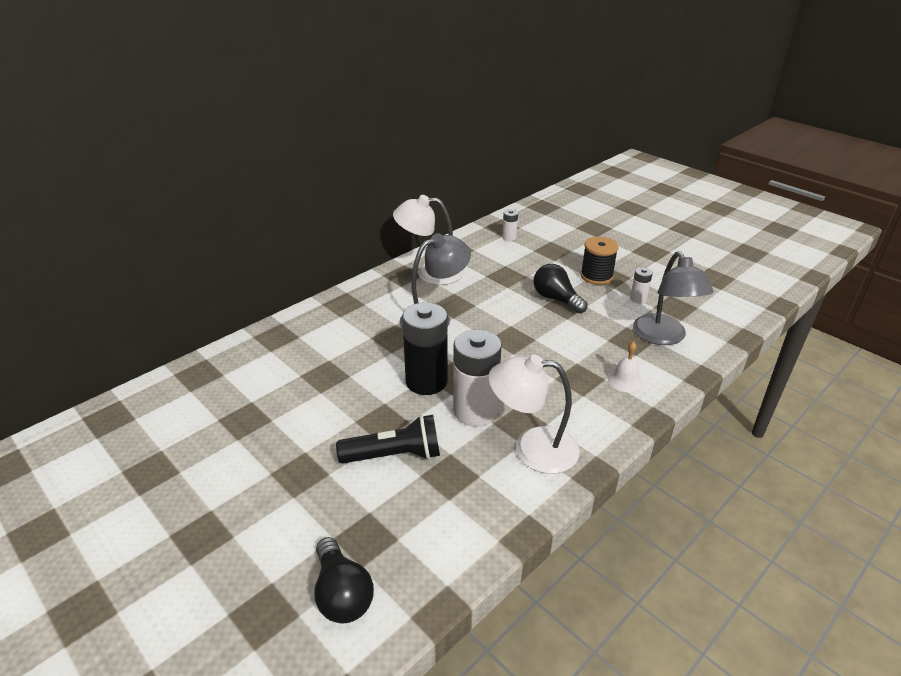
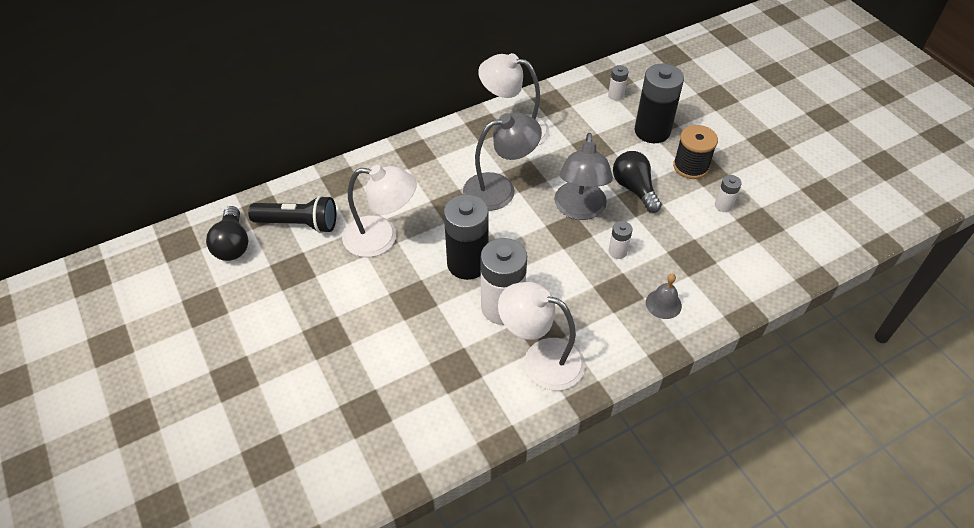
camera: 15 degrees right, 15 degrees up
(332, 375) = (381, 238): none -> white lamp
(342, 594) = (332, 458): black light bulb -> black light bulb (232, 244)
(394, 455) = (413, 338): black flashlight -> black flashlight (298, 224)
(551, 257) = (652, 131): none -> black battery
(564, 347) = (617, 251): none -> white battery
(625, 380) = (663, 304): white bell -> grey bell
(663, 337) = (728, 260): grey lamp -> grey lamp (579, 210)

